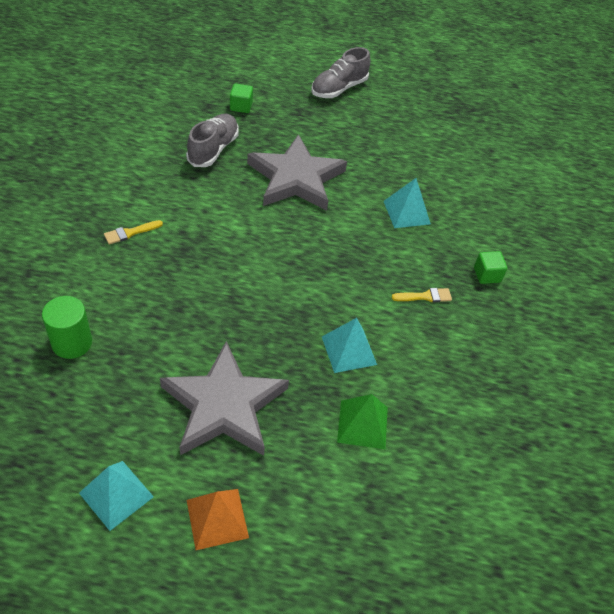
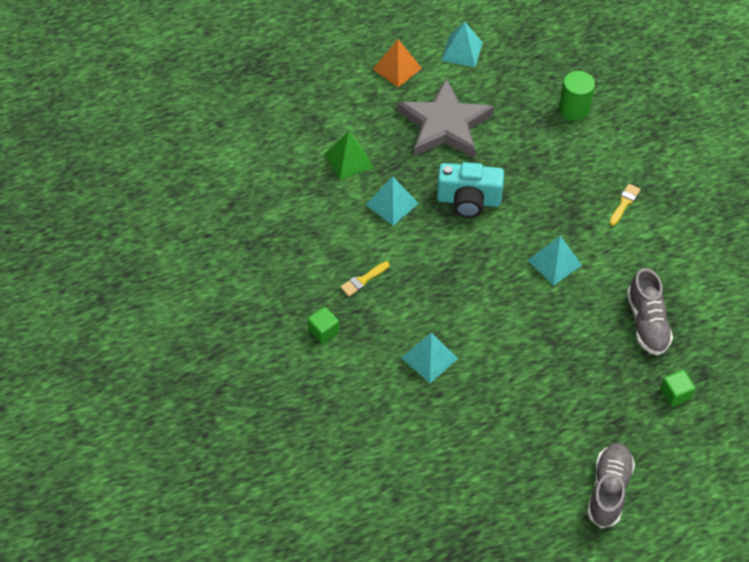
camera: 155 degrees right, 5 degrees up
(241, 222) = (554, 262): none -> turquoise pyramid
(270, 312) = (468, 200): none -> turquoise camera
(296, 178) = (550, 336): grey star -> none

